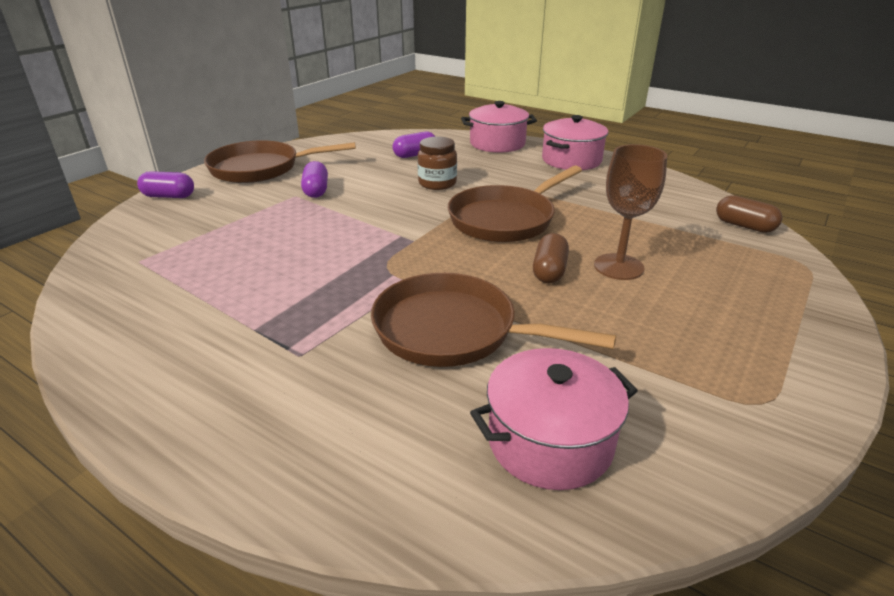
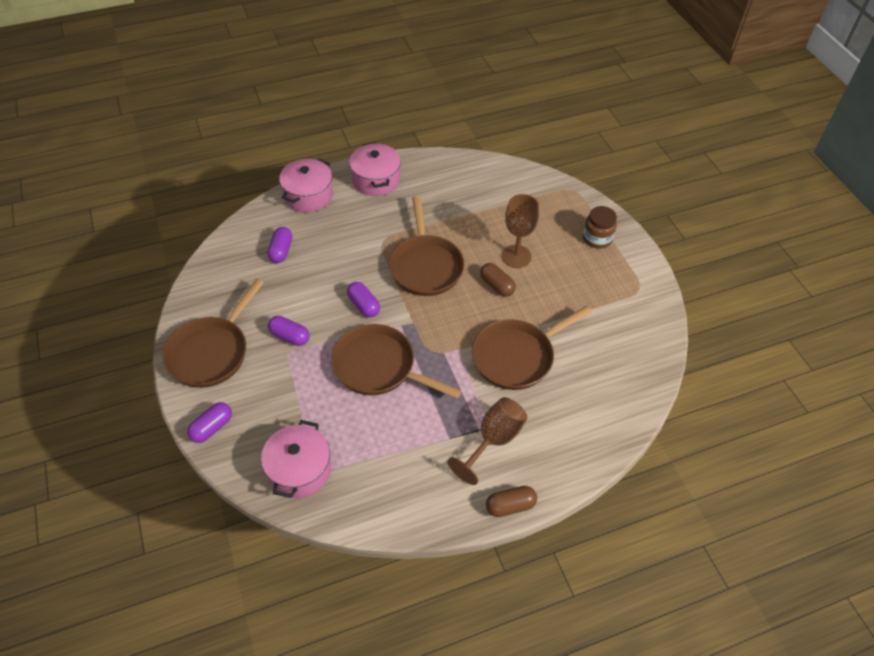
camera: 55 degrees left, 20 degrees up
(279, 368) = (494, 440): none -> brown goblet
(325, 244) = (379, 367): none -> brown pan
(402, 208) = (364, 305): none -> purple capsule
(437, 183) = (343, 267): brown jar -> brown jar (597, 238)
(550, 441) = (611, 368): pink pot -> pink pot (300, 470)
(744, 226) = (523, 178): brown capsule -> brown capsule (510, 506)

